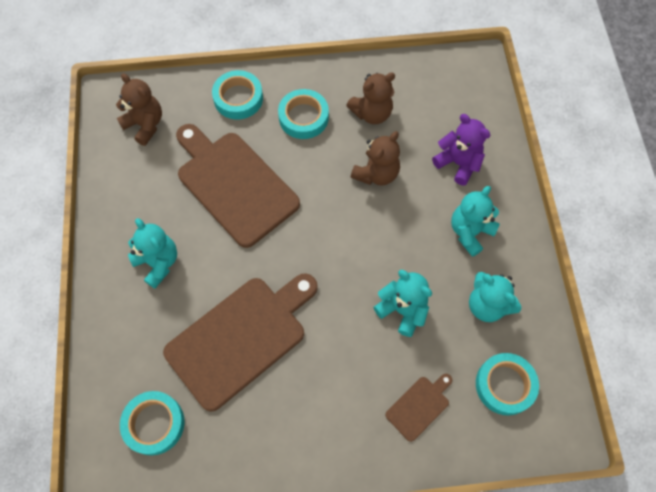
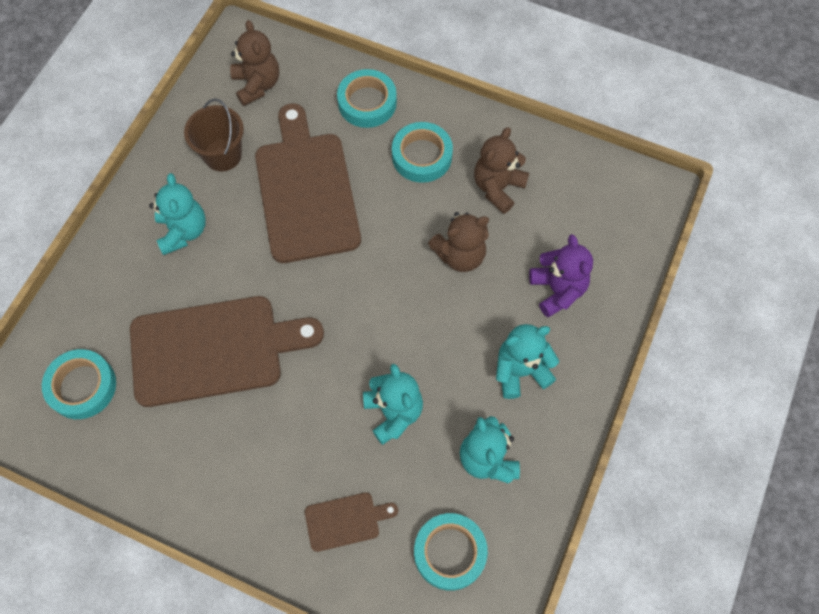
camera: 30 degrees right, 0 degrees up
(152, 190) = (222, 155): none -> brown bucket
(372, 113) = (498, 187): brown teddy bear -> brown teddy bear turned 120 degrees clockwise

